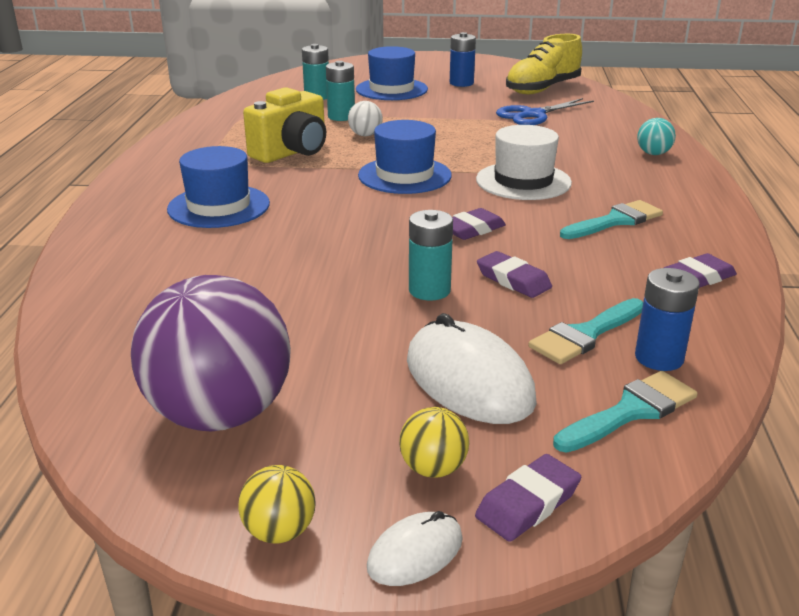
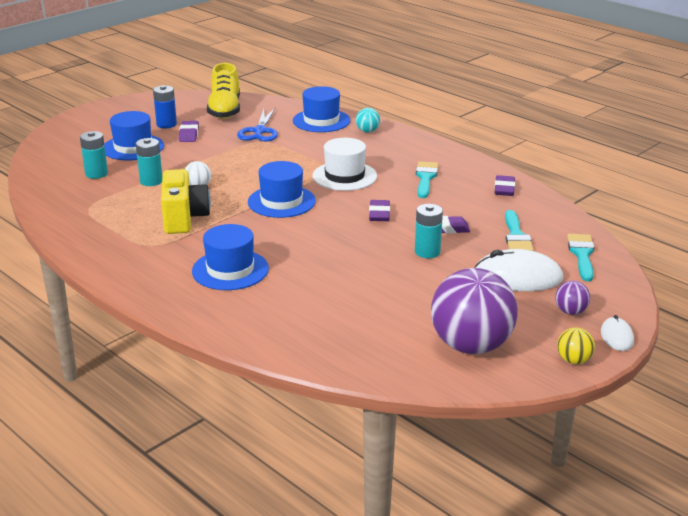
camera: 50 degrees left, 0 degrees up
(433, 468) = (570, 311): yellow ball -> purple ball
(528, 503) = (613, 302): purple eraser -> purple eraser (189, 134)
(621, 128) = (321, 121): none -> blue hat
(659, 358) = (553, 230): blue battery -> none

